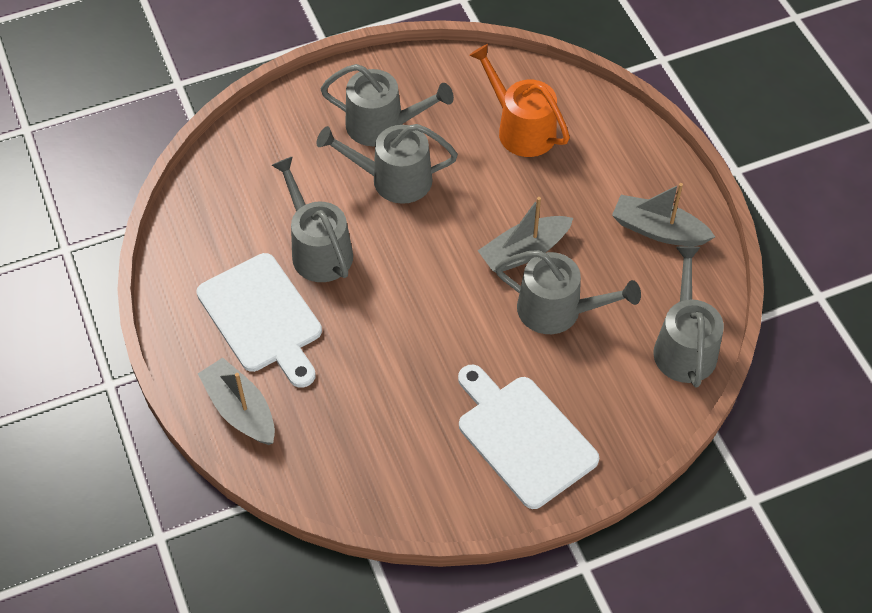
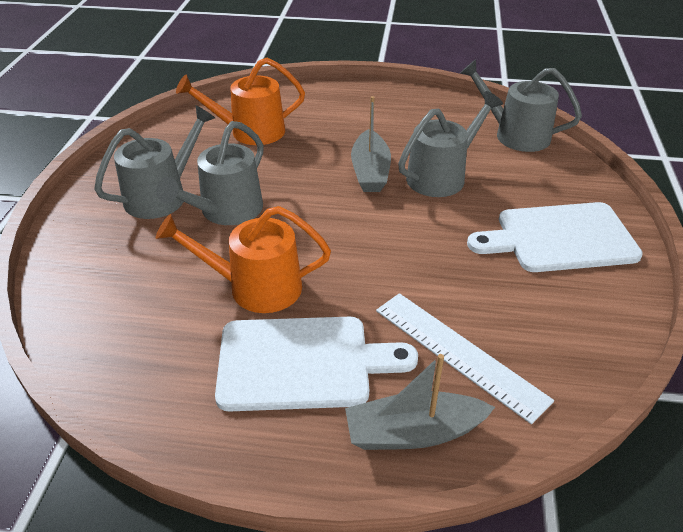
camera: 60 degrees left, 15 degrees down
(318, 250) = (256, 287): grey watering can -> orange watering can
(329, 410) = (459, 353): none -> white ruler
(658, 230) = (404, 110): grey boat -> none

